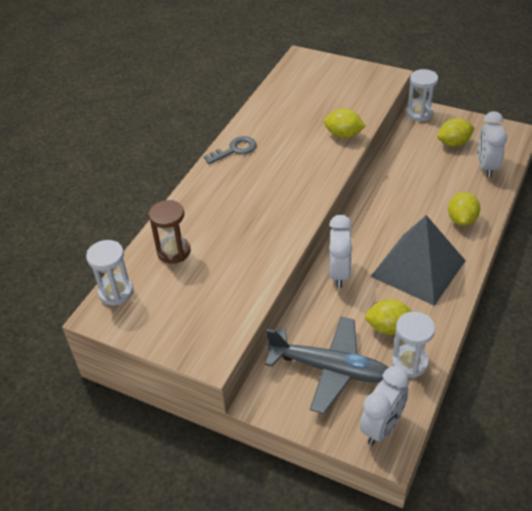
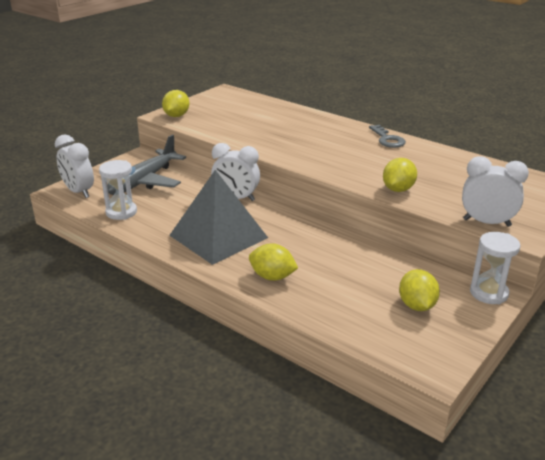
camera: 100 degrees right, 15 degrees down
(116, 292) = (241, 95): white hourglass -> none
(174, 251) = (269, 111): brown hourglass -> none
(389, 327) = (162, 210): yellow lemon -> yellow lemon (176, 116)
(486, 167) = (360, 320): white clock -> white clock (486, 223)

